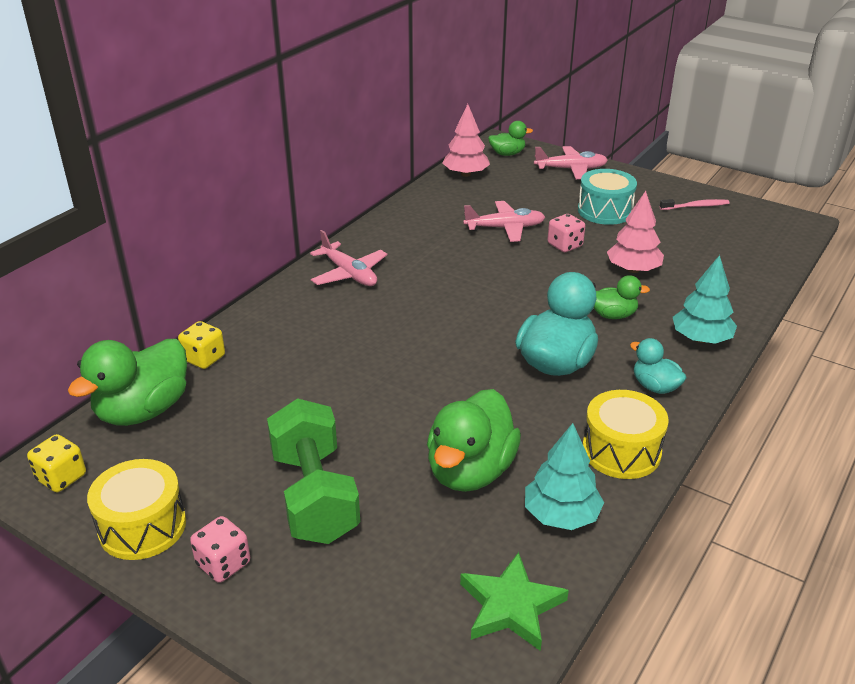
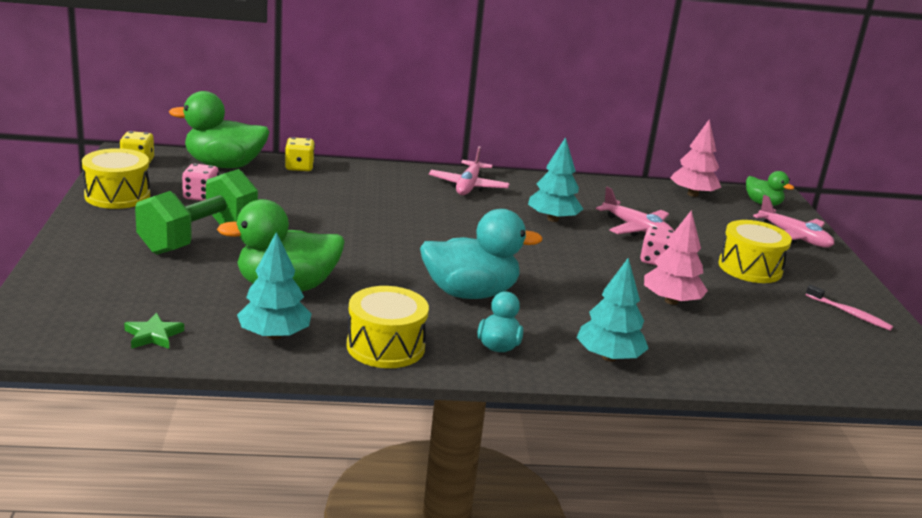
camera: 50 degrees right, 10 degrees down
(223, 564) = (106, 227): pink dice -> pink dice (201, 196)
(454, 259) = (553, 219): none -> turquoise tree
(511, 606) = (153, 335): green star -> green star, size x0.62
(605, 211) = (750, 268): turquoise drum -> yellow drum
(613, 315) = (580, 305): green duck -> none

